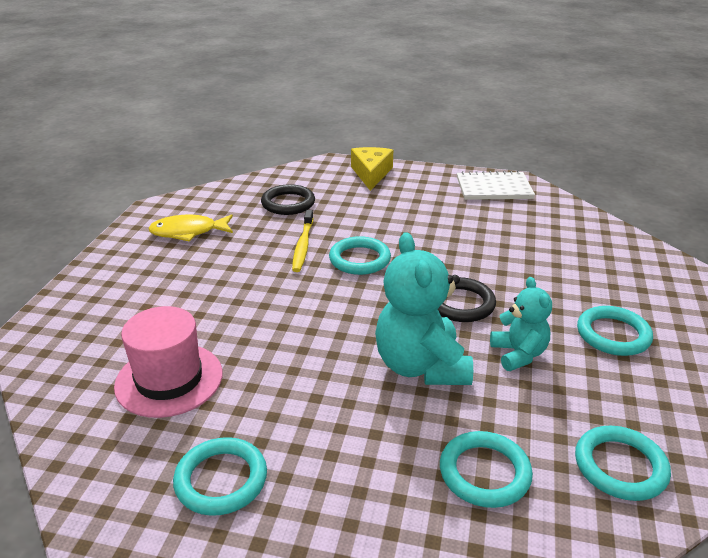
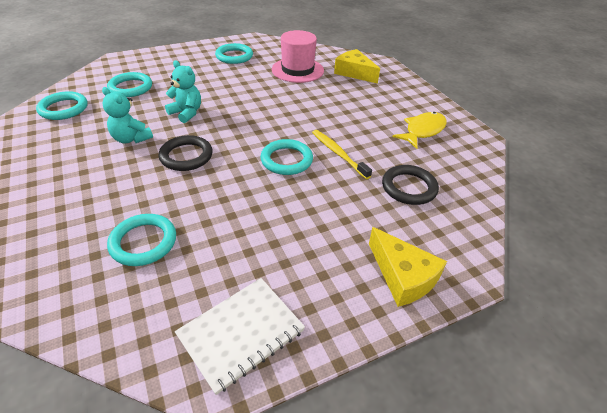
camera: 140 degrees right, 10 degrees up
(103, 333) = (354, 73): none -> yellow cheese
(421, 366) = (186, 113): turquoise teddy bear -> turquoise teddy bear, size x0.59
(613, 335) = (64, 176): turquoise ring -> turquoise ring (143, 242)

